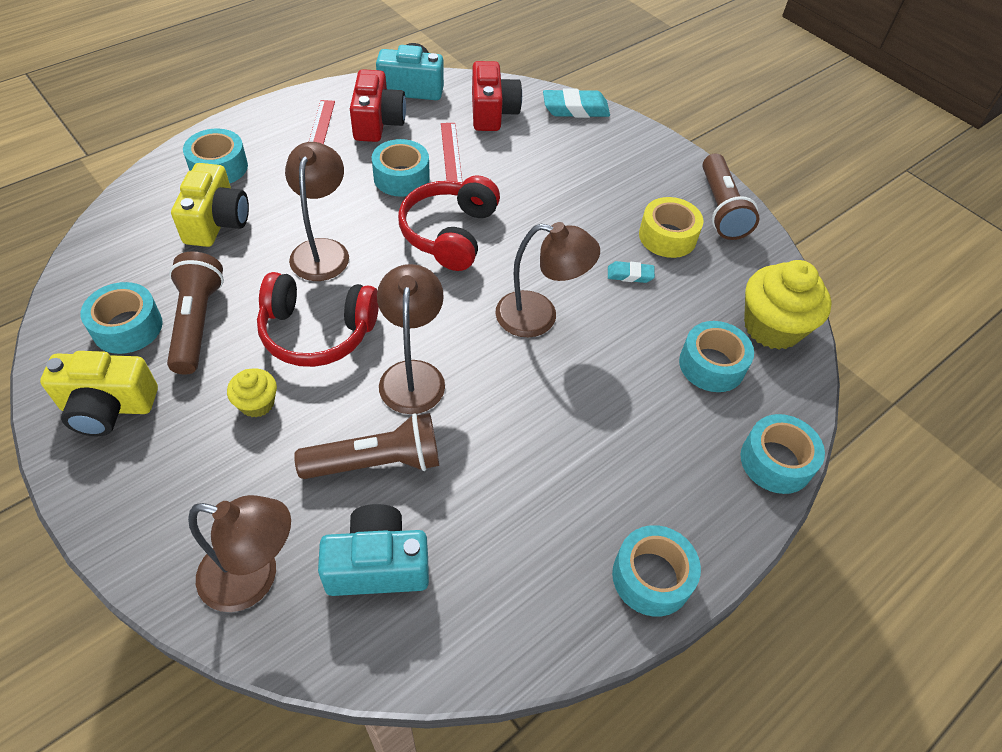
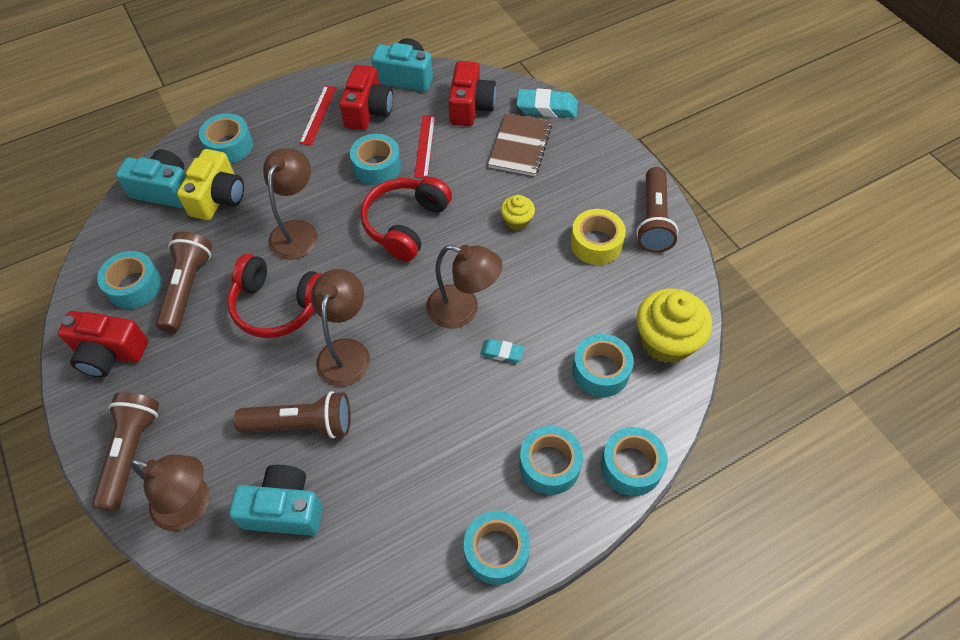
camera: 15 degrees right, 5 degrees up
(108, 407) = (110, 353): yellow camera -> red camera
(147, 219) = (165, 190): none -> turquoise camera
(159, 523) = (131, 453): none -> brown flashlight
(257, 403) = (220, 363): yellow cupcake -> yellow cupcake (517, 221)
(557, 147) = (520, 146): none -> brown notebook
(630, 275) = (552, 278): turquoise eraser -> turquoise eraser (502, 352)
(685, 471) = (549, 465): none -> turquoise tape

